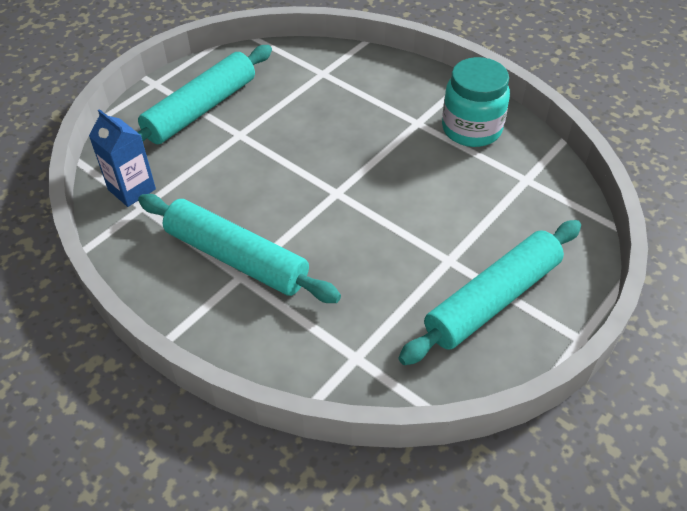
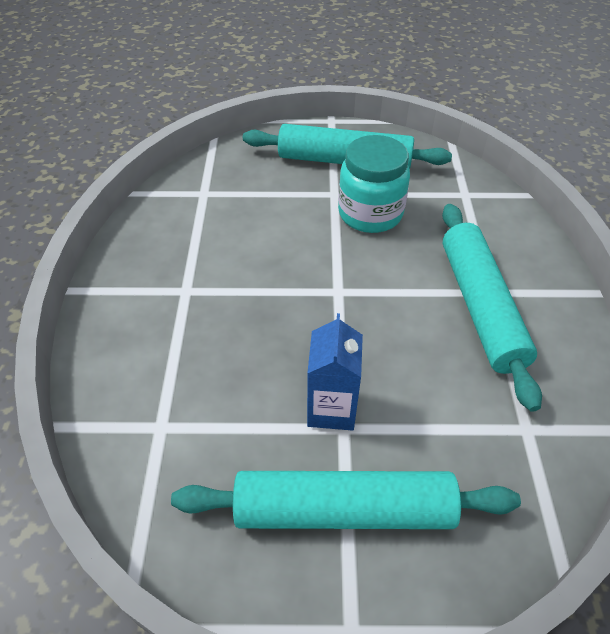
camera: 130 degrees left, 0 degrees up
(132, 189) = (523, 461): blue carton -> blue carton (331, 408)
(471, 129) = (163, 250): turquoise jar -> turquoise jar (370, 214)

